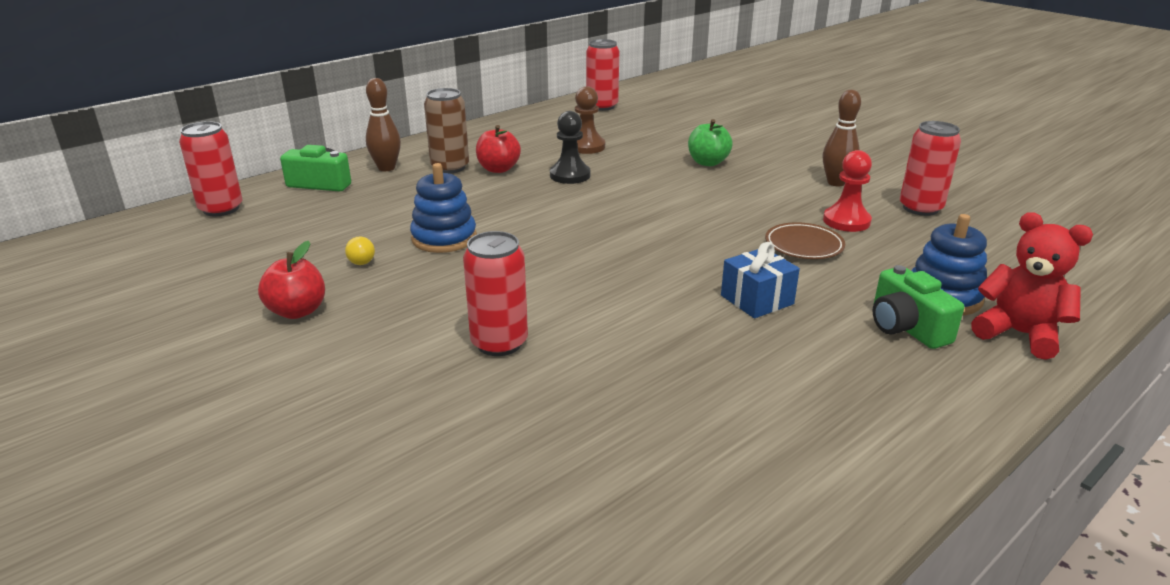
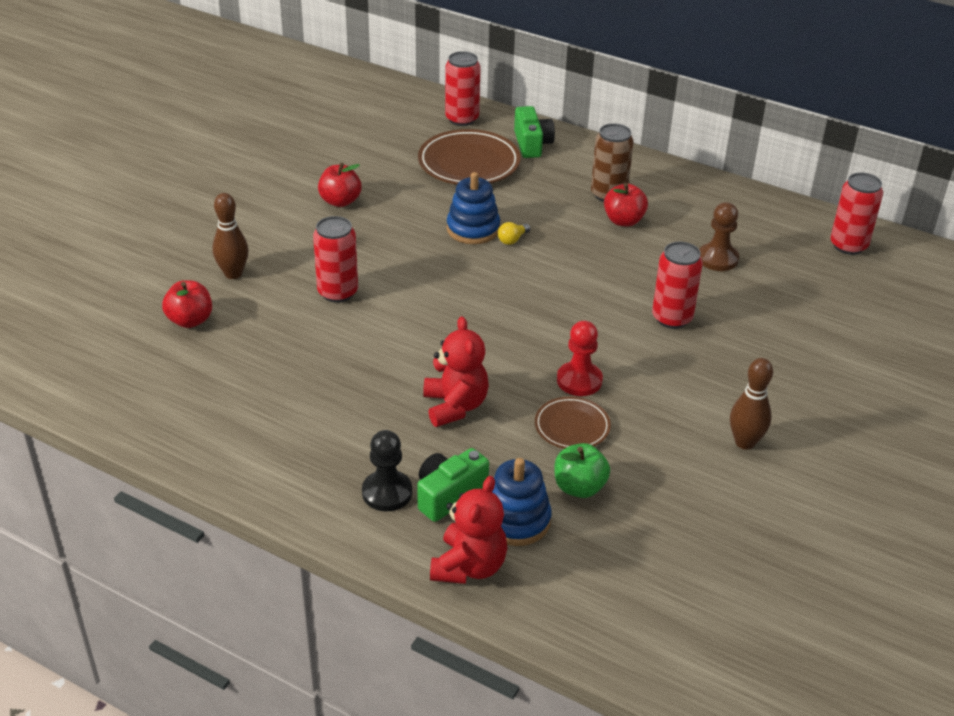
camera: 70 degrees right, 10 degrees up
(316, 220) = (469, 164): none -> brown plate
(360, 260) = (419, 202): yellow light bulb -> yellow light bulb (512, 240)
(386, 168) = (584, 164): brown bowling pin -> brown bowling pin (233, 274)
(476, 492) = (190, 320): none -> red apple
(570, 175) = (638, 263): black pawn -> black pawn (387, 492)
(708, 162) = (735, 344): green apple -> green apple (579, 487)
(757, 300) = (455, 406): blue gift -> red teddy bear
(846, 221) = (645, 453): red pawn -> red pawn (579, 380)
(920, 208) = (715, 509): red can -> red can (672, 318)

